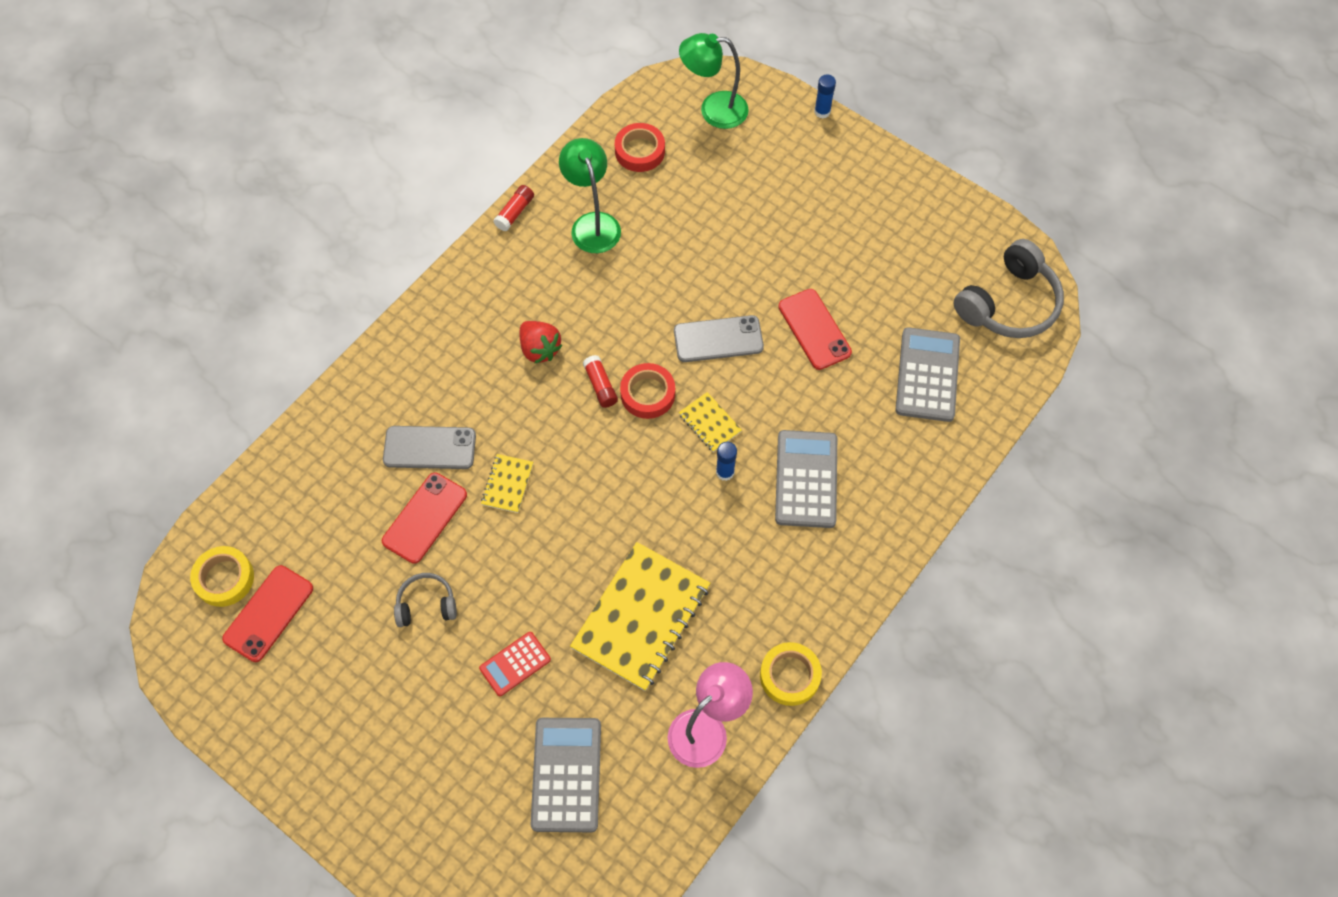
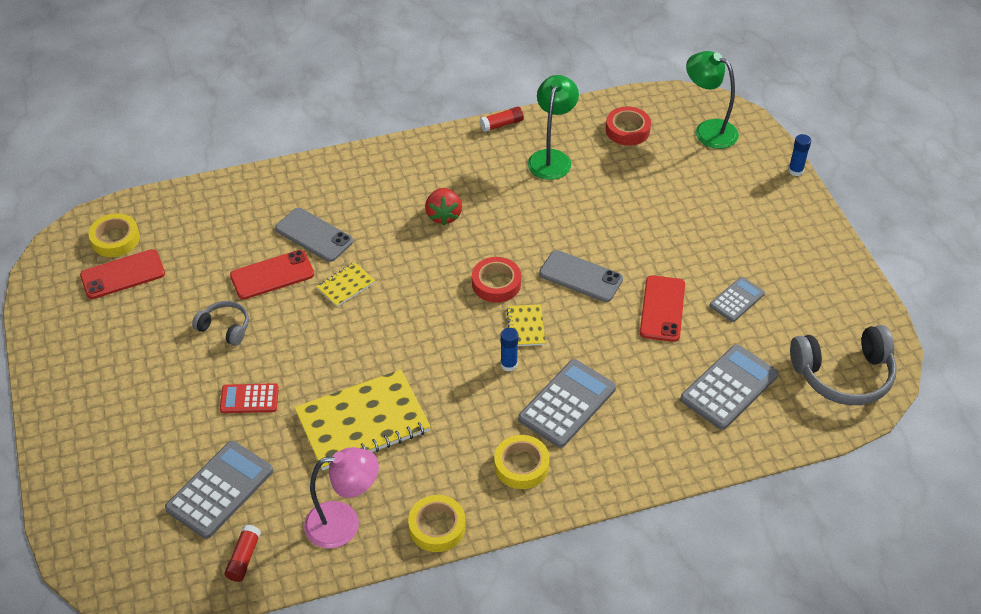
camera: 35 degrees right, 15 degrees down
(600, 386) = (466, 260): red glue stick -> red glue stick (244, 558)
(814, 567) = (521, 465): none -> yellow tape
(870, 281) = (737, 300): none -> grey calculator

